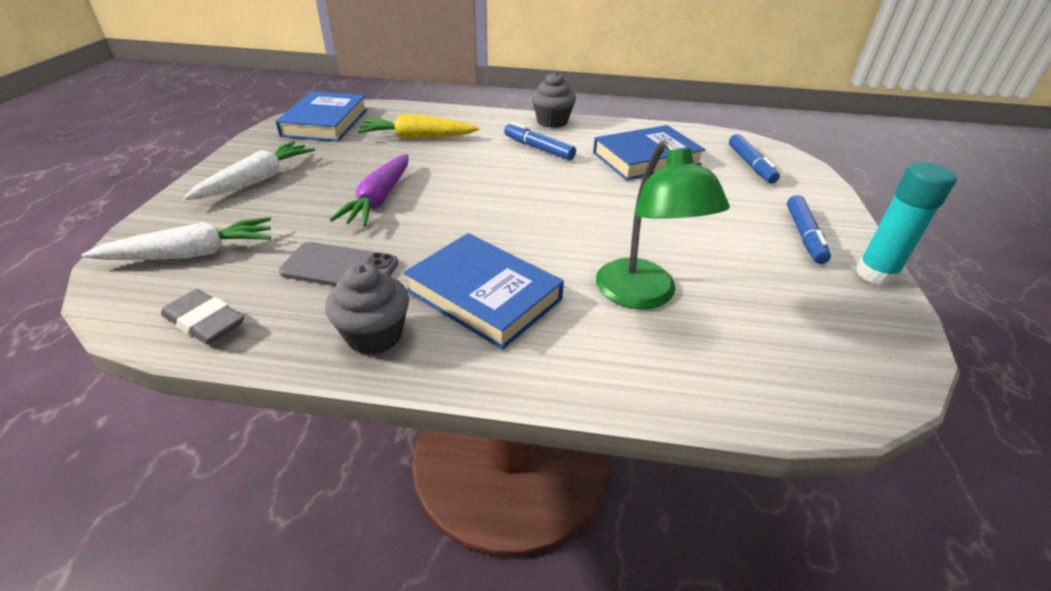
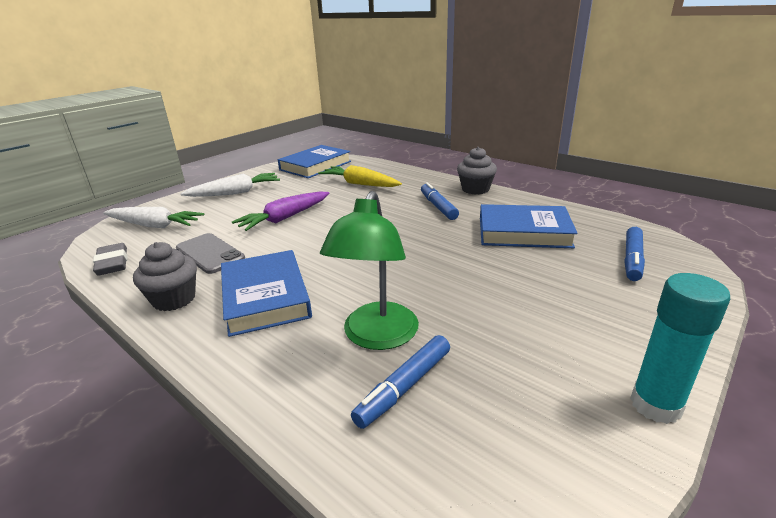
camera: 35 degrees right, 10 degrees down
(804, 235) = (610, 339): blue marker -> blue marker (404, 387)

